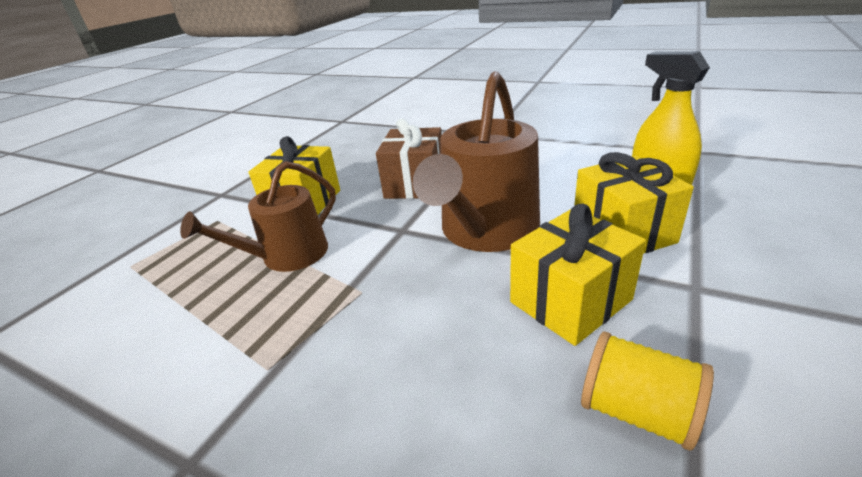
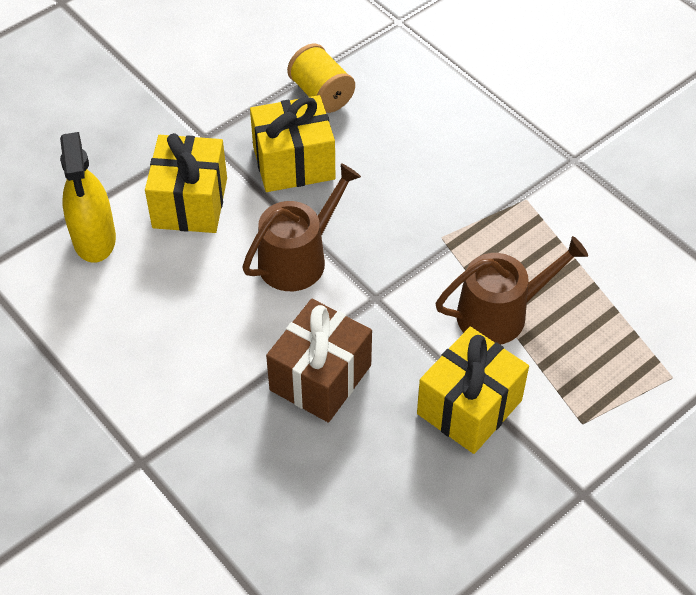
camera: 160 degrees left, 20 degrees up
(486, 231) = (298, 258): brown watering can -> brown watering can, size x0.64

